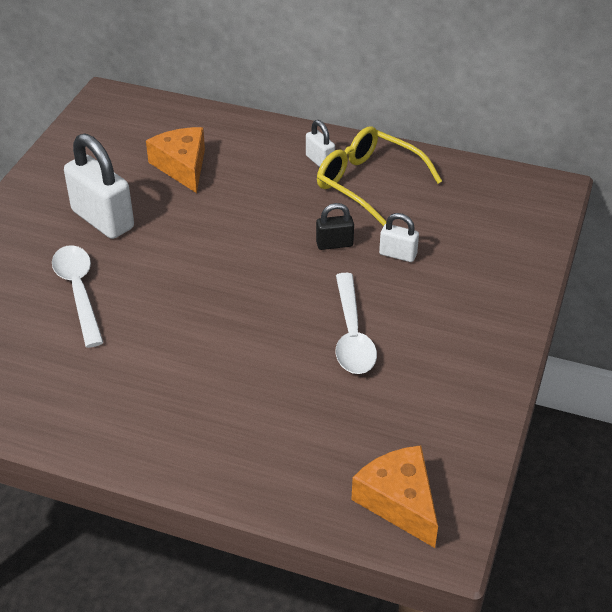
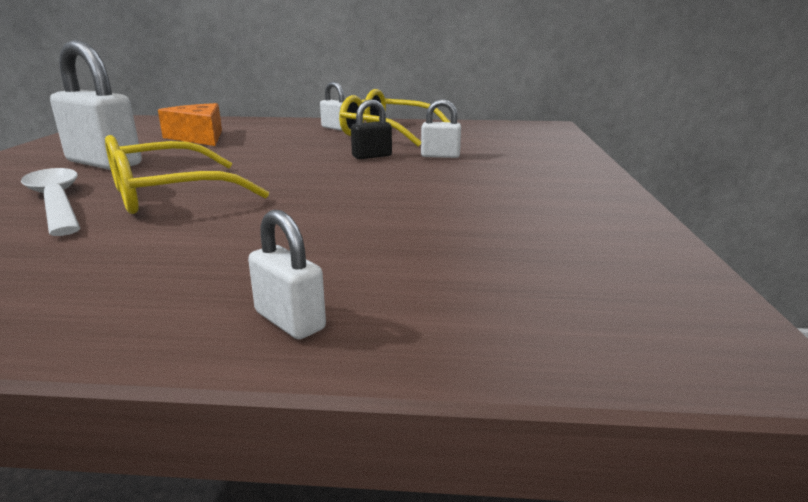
camera: 15 degrees left, 20 degrees down
(157, 294) = (168, 194): none -> yellow glasses
(224, 465) = (290, 321): none -> white padlock
(352, 335) = (426, 197): white spoon -> none
(399, 501) = (615, 318): orange cheese -> none

